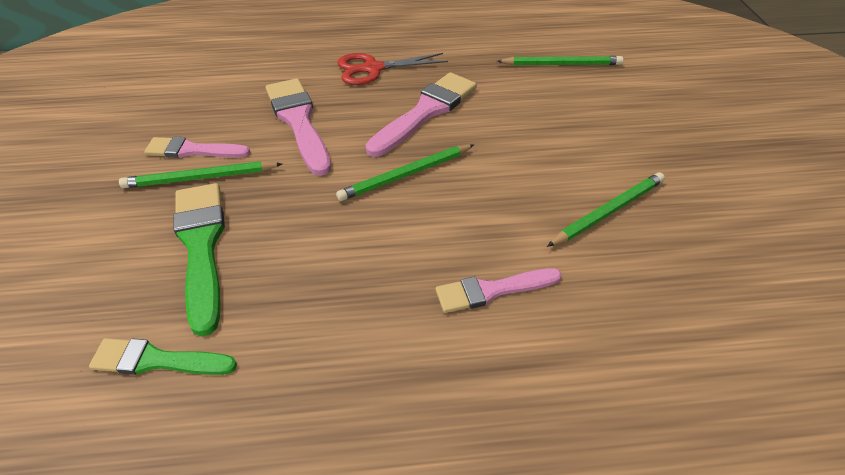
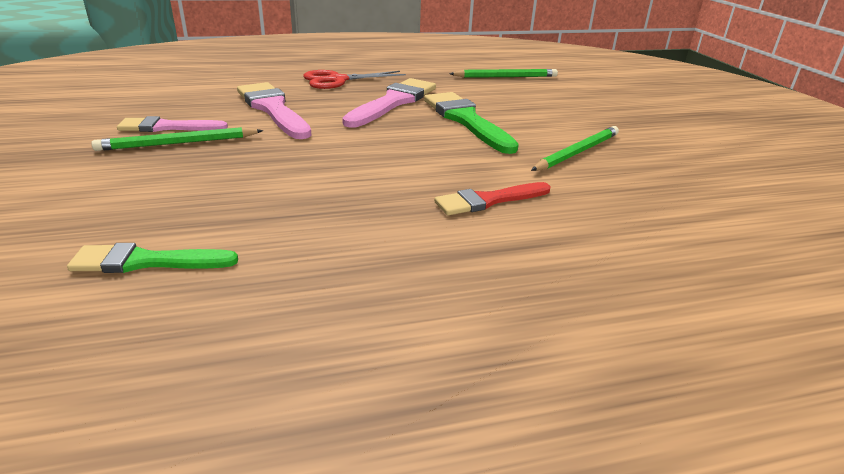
camera: 10 degrees left, 15 degrees down
(201, 246) = (186, 185): green brush -> green brush (466, 120)
(405, 175) = (385, 137): green pencil -> none
(492, 290) = (488, 200): pink brush -> red brush

